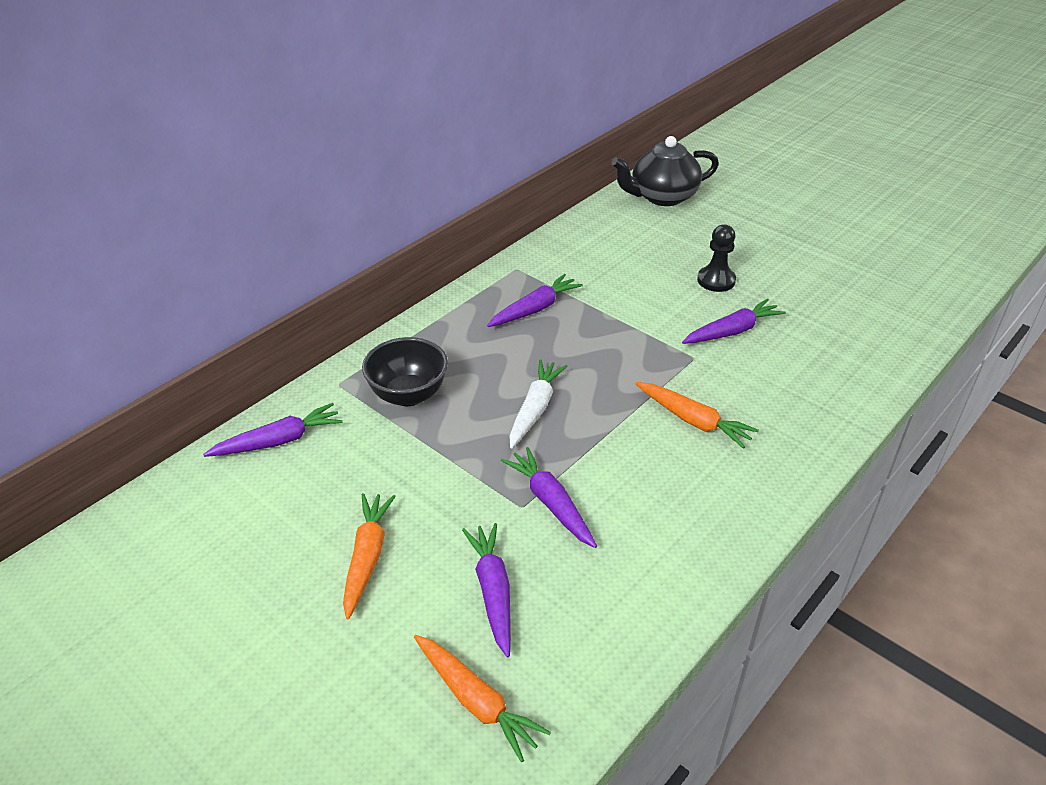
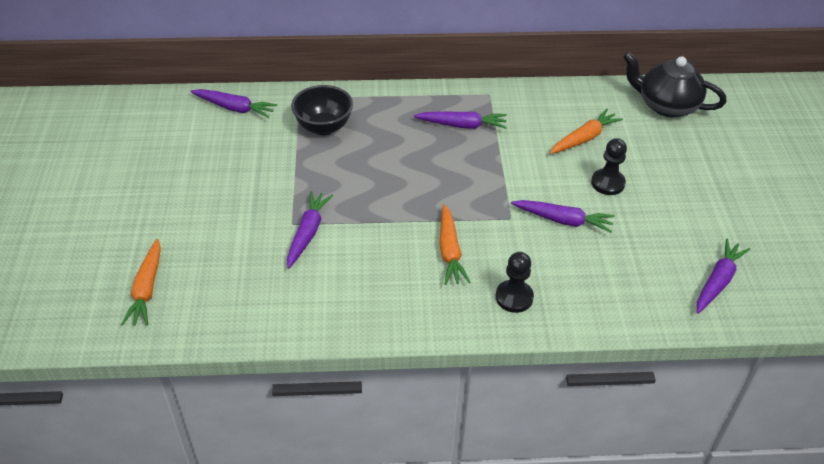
camera: 45 degrees right, 5 degrees up
(367, 557) = (194, 192): orange carrot -> orange carrot (584, 138)
(493, 591) = (221, 251): purple carrot -> purple carrot (717, 281)
(535, 409) = (374, 180): white carrot -> none
(797, 418) = (514, 297): none -> black pawn

